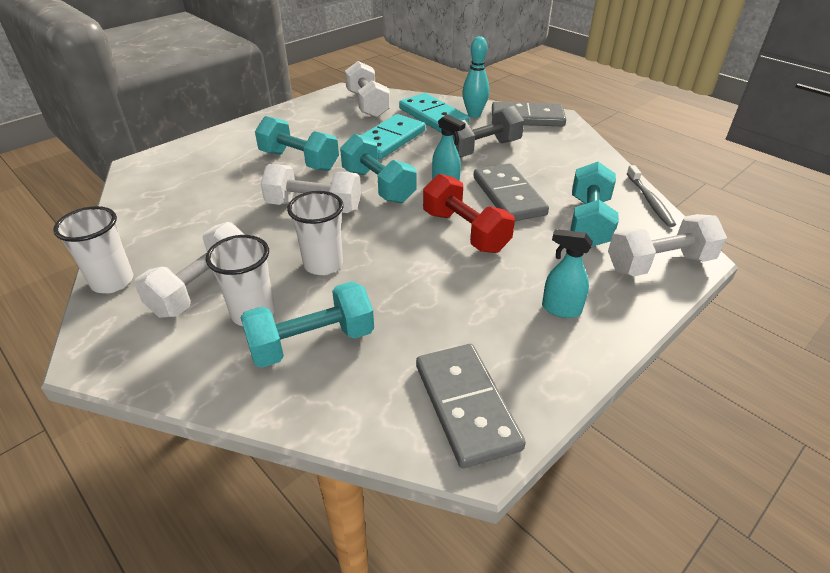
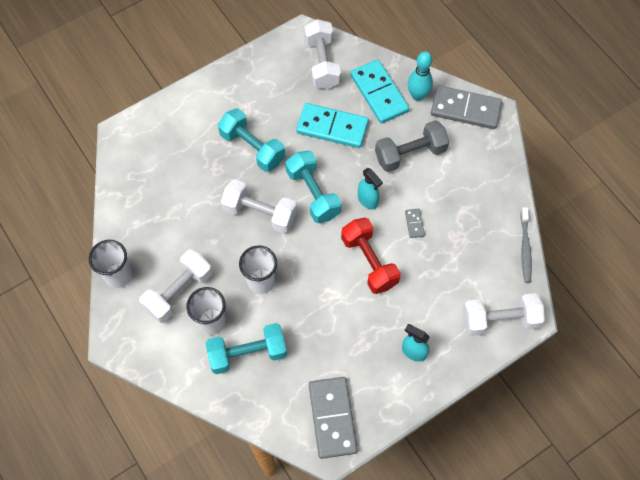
camera: 10 degrees right, 25 degrees up
(389, 140) = (332, 127): turquoise domino -> turquoise domino turned 60 degrees clockwise
(509, 196) = (414, 224): grey domino -> grey domino, size x0.43
(589, 222) = (466, 266): turquoise dumbbell -> none

